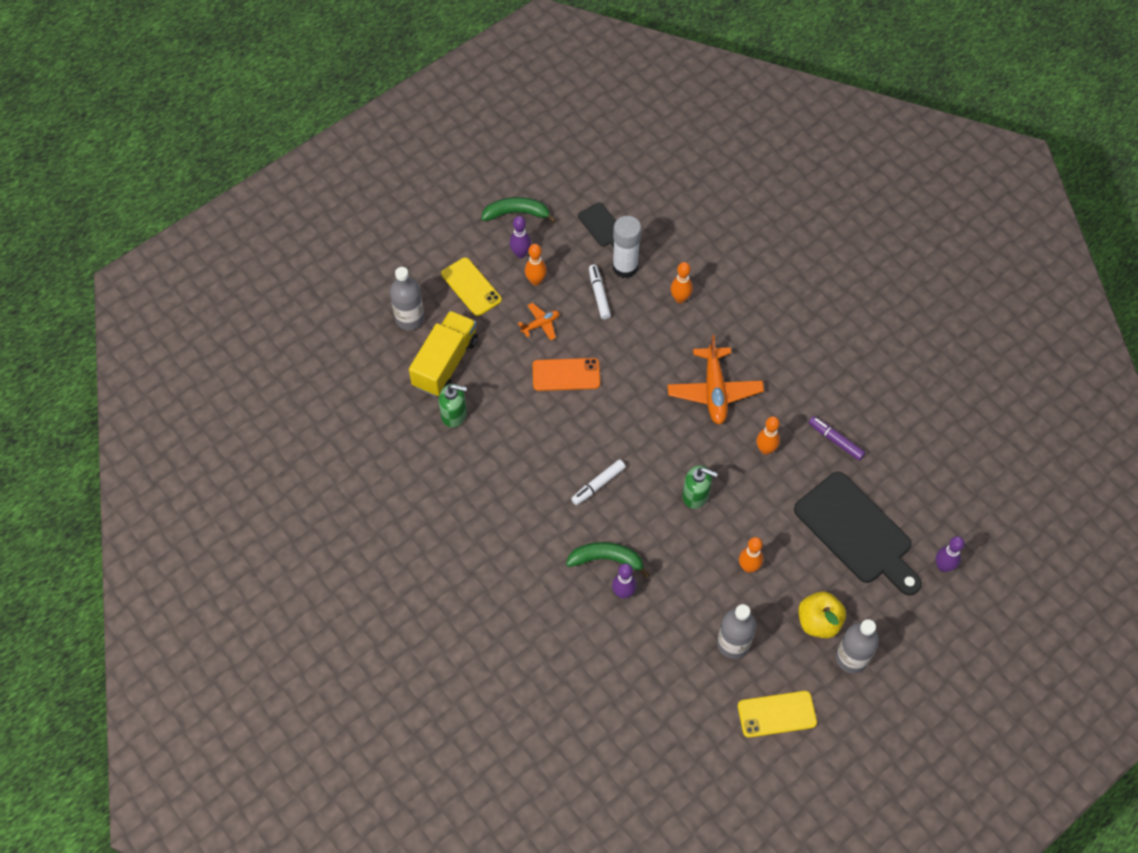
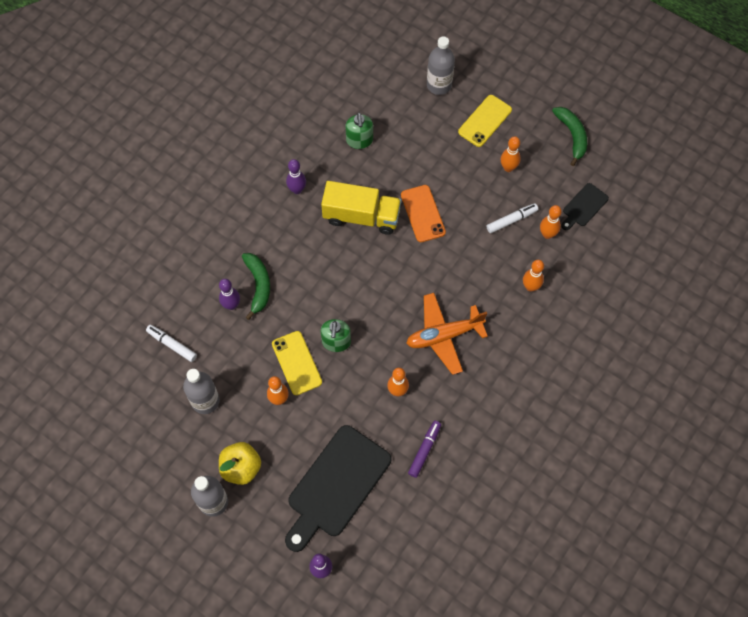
camera: 75 degrees right, 5 degrees up
(445, 363) = (405, 121): yellow truck -> yellow truck (361, 216)
(520, 253) = (532, 149): purple bowling pin -> purple bowling pin (297, 190)
(540, 324) = (466, 182): orange plane -> none
(598, 484) = (325, 263): white marker -> white marker (172, 344)
(625, 267) = (547, 234): white glue stick -> orange bowling pin
(777, 714) = (150, 449): yellow phone -> yellow phone (296, 363)

